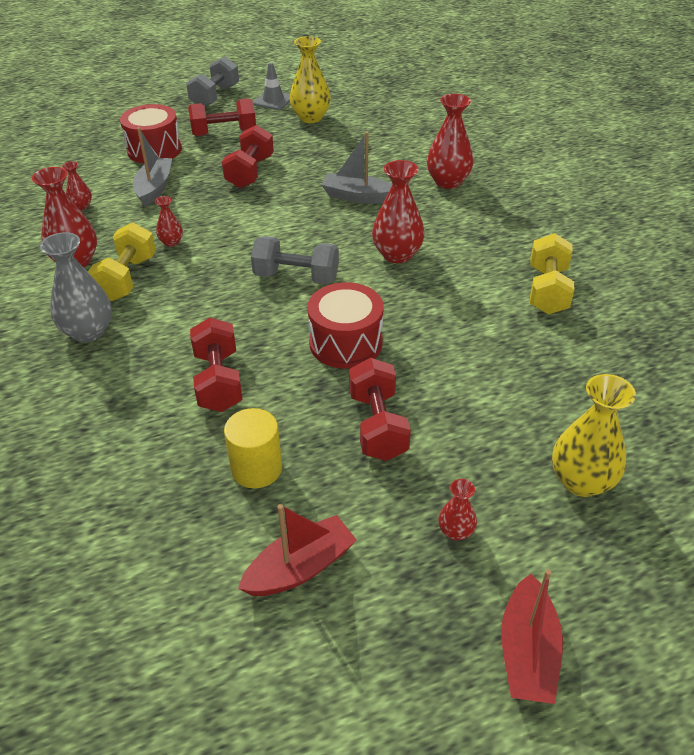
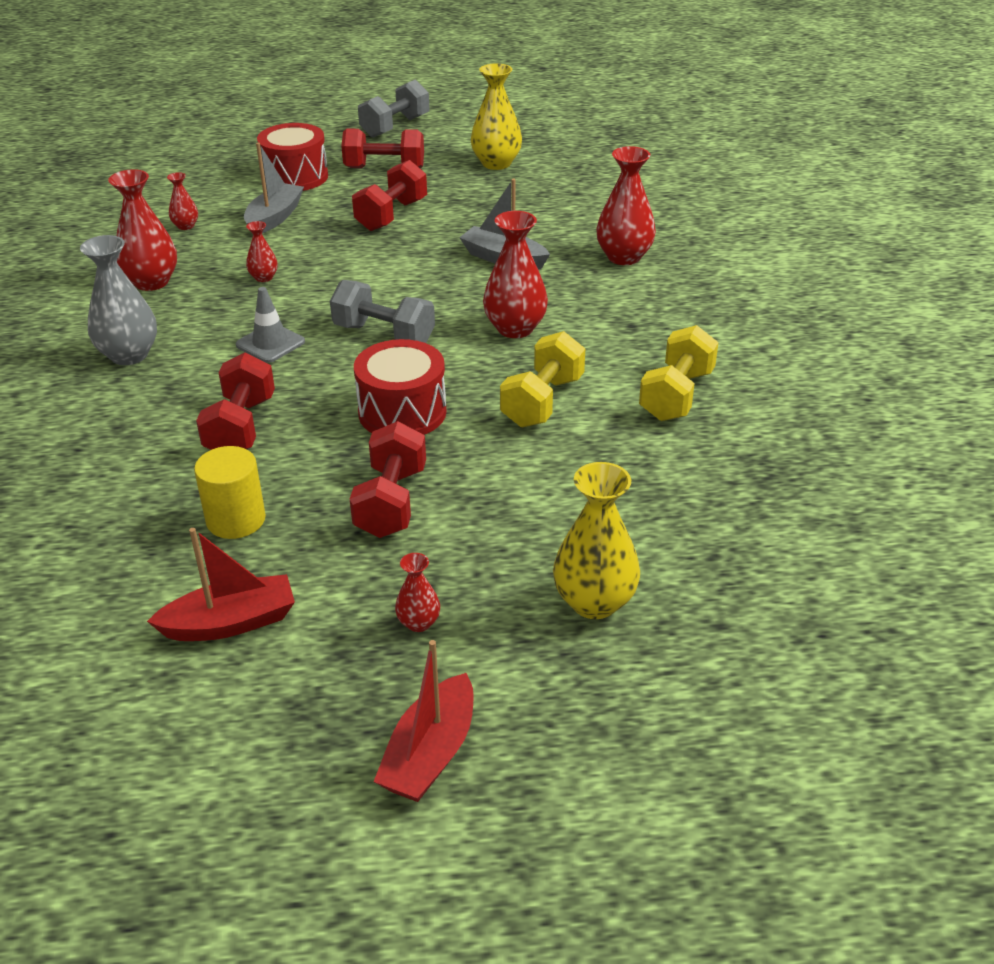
camera: 15 degrees right, 5 degrees down
(127, 278) = (197, 308): yellow dumbbell -> yellow dumbbell (542, 401)
(273, 101) = (462, 139): grey traffic cone -> grey traffic cone (270, 343)

